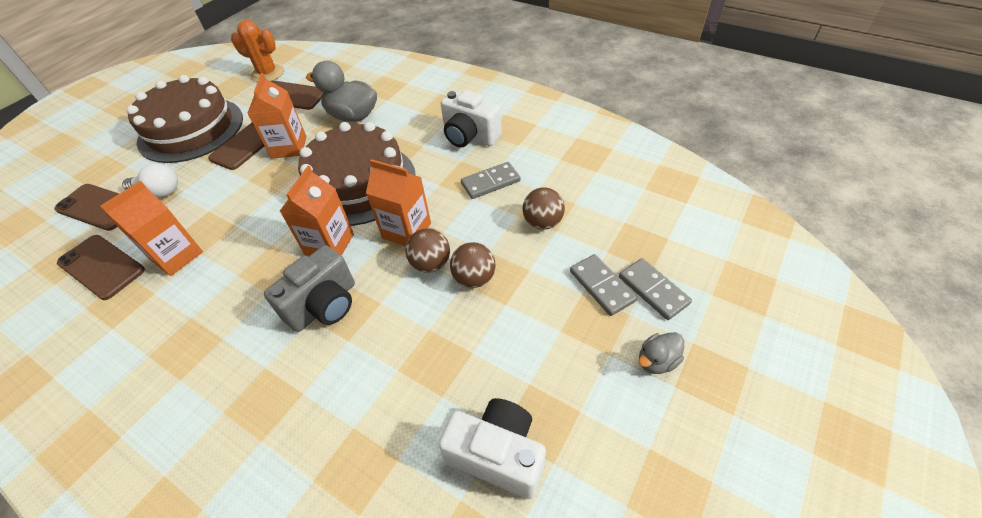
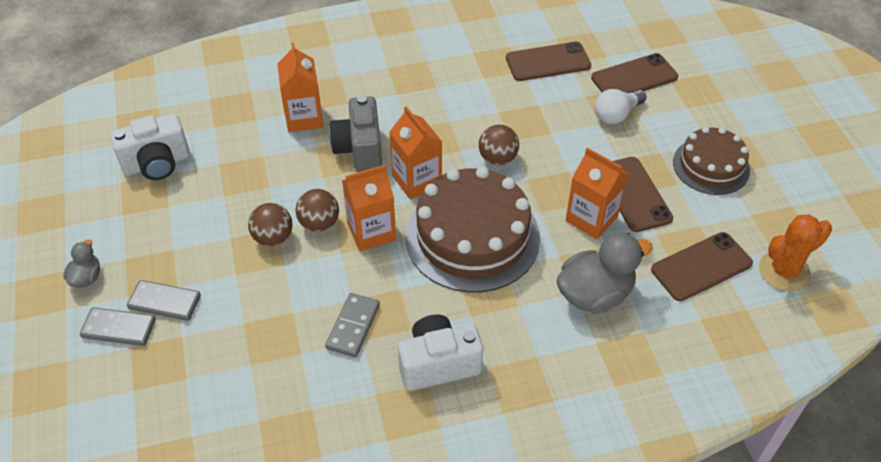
camera: 130 degrees right, 0 degrees up
(177, 256) = (512, 99): orange carton -> orange carton (304, 118)
(191, 129) = (711, 166): brown cake -> brown cake, size x0.60
(542, 222) = (262, 322): brown ball -> brown ball (497, 158)

